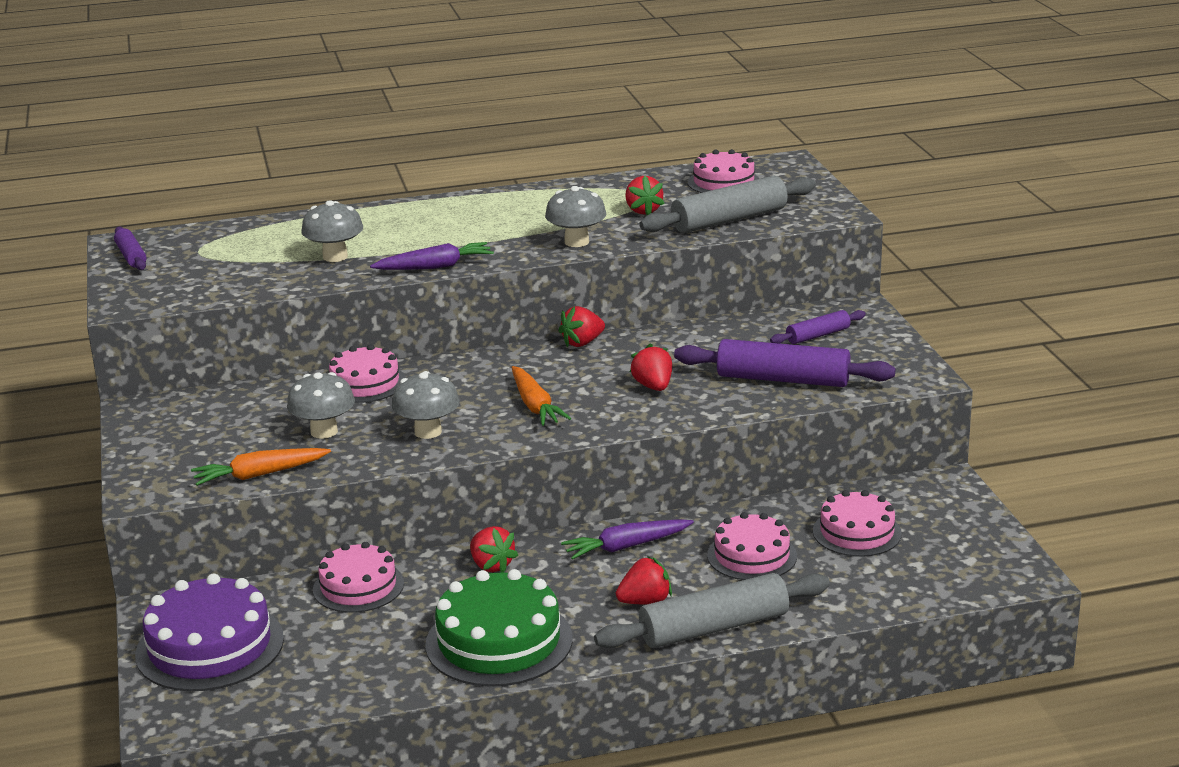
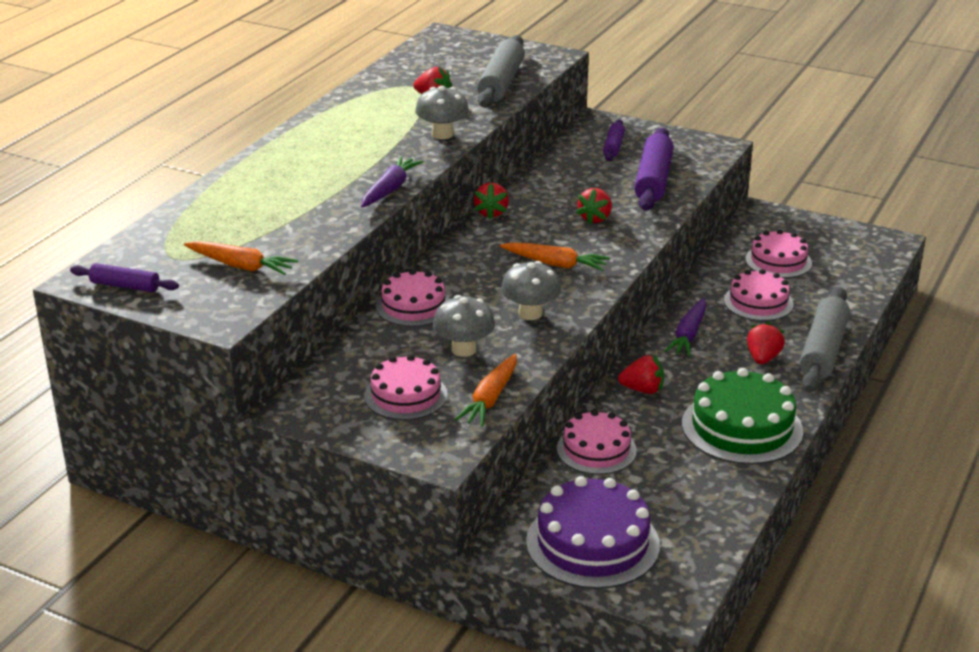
camera: 50 degrees left, 5 degrees up
(218, 275) = (241, 266): none -> orange carrot
(335, 257) = (298, 214): grey mushroom -> none
(653, 386) = (595, 218): red strawberry -> red strawberry turned 90 degrees counterclockwise
(723, 182) = (438, 61): pink cake -> pink cake (406, 395)
(783, 379) = (653, 180): purple rolling pin -> purple rolling pin turned 45 degrees counterclockwise

